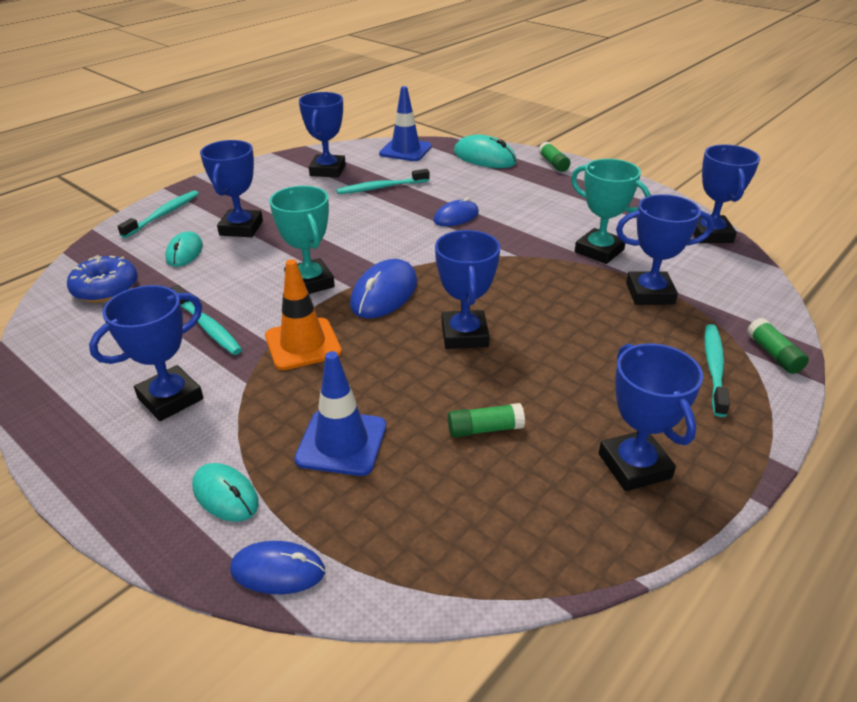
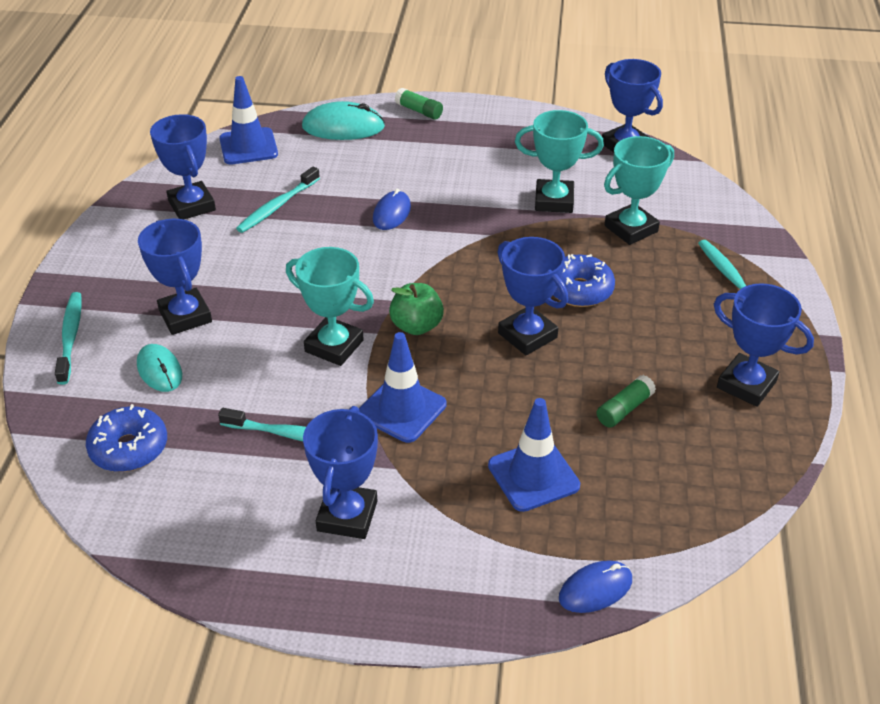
camera: 35 degrees left, 5 degrees up
(225, 495) = (494, 562): turquoise mouse -> none
(303, 344) = (402, 409): orange traffic cone -> blue traffic cone
(384, 293) = (416, 326): blue mouse -> green apple
(549, 320) = (579, 290): none -> blue donut
(649, 293) = (631, 229): blue trophy -> turquoise trophy
(773, 354) = (759, 247): green glue stick -> none

